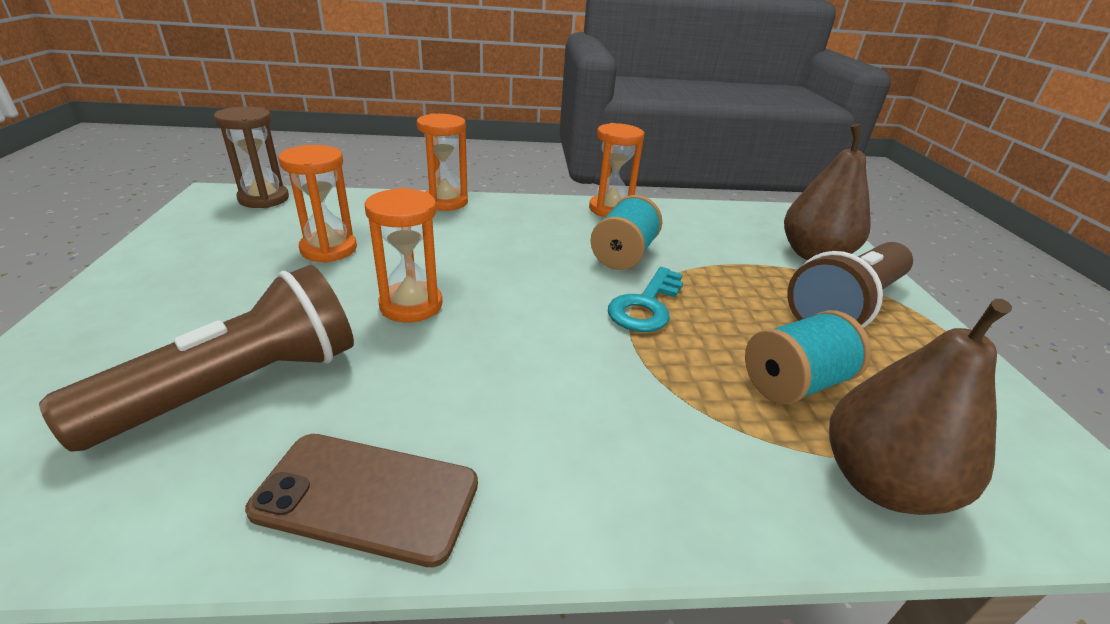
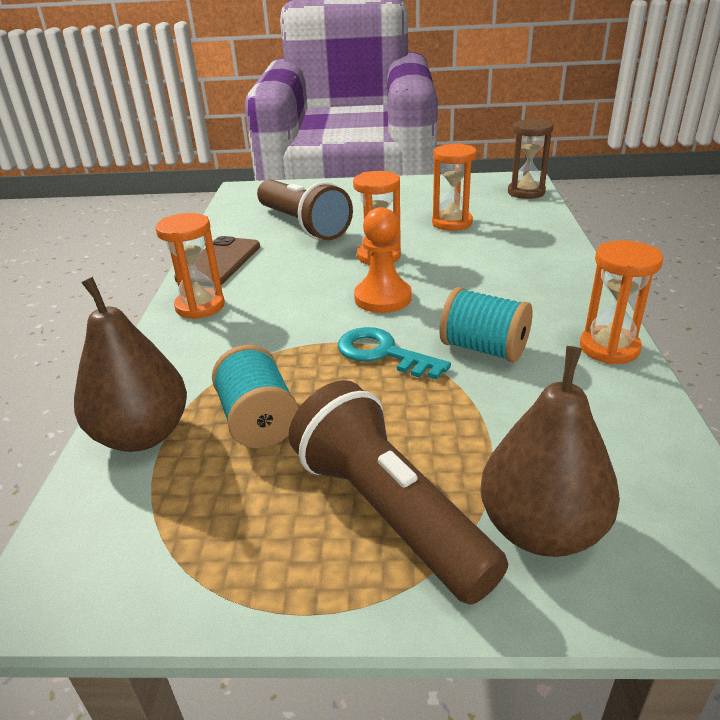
camera: 100 degrees right, 0 degrees up
(445, 202) = (565, 254): orange hourglass -> orange hourglass (200, 306)
(529, 304) = (383, 298): none -> orange pawn

